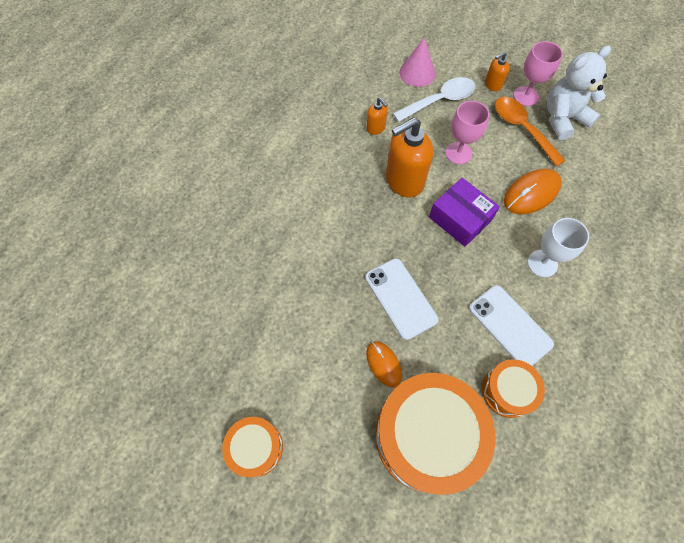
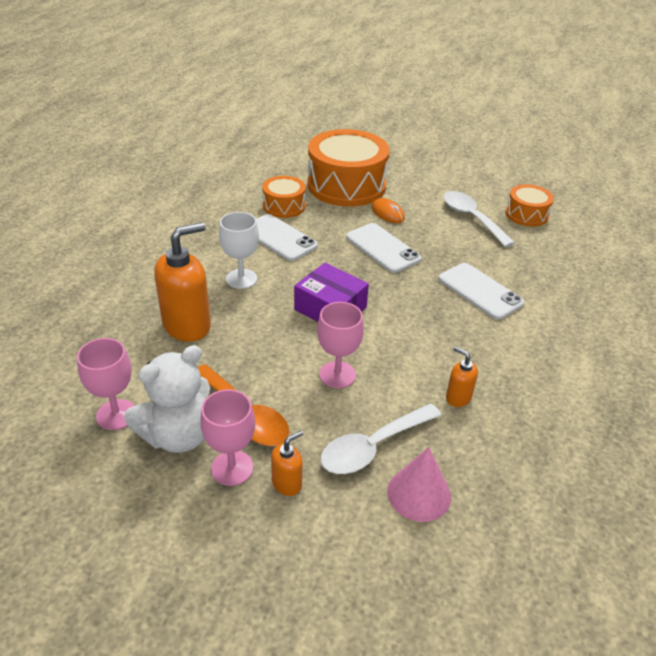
camera: 170 degrees right, 25 degrees down
(256, 447) = (467, 176): orange drum -> orange drum (526, 214)
(287, 345) = (471, 218): none -> white spoon
(322, 227) = (480, 291): none -> white phone
(404, 181) = (402, 339): orange soap dispenser -> orange soap dispenser (187, 325)
(531, 193) = (243, 338): orange mouse -> none
(608, 136) = (116, 414): none -> pink goblet

